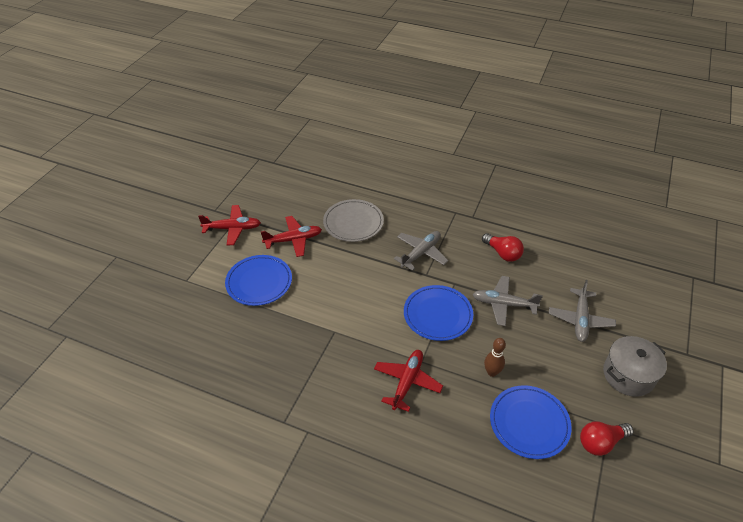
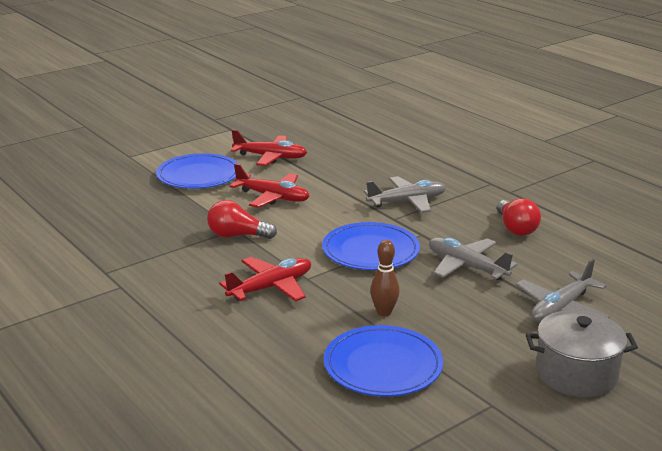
camera: 30 degrees right, 20 degrees down
(233, 229) = (216, 135): red plane -> red plane (273, 197)
(353, 223) = (353, 161): grey plate -> none
(600, 442) = (462, 414): red light bulb -> red light bulb (237, 236)

